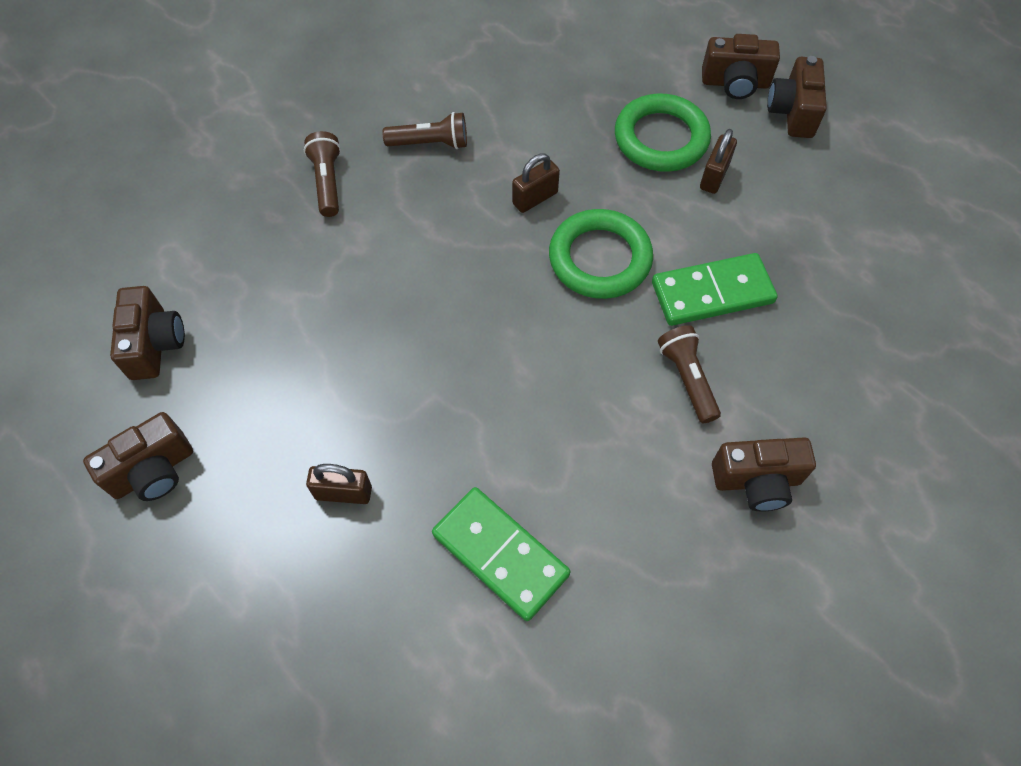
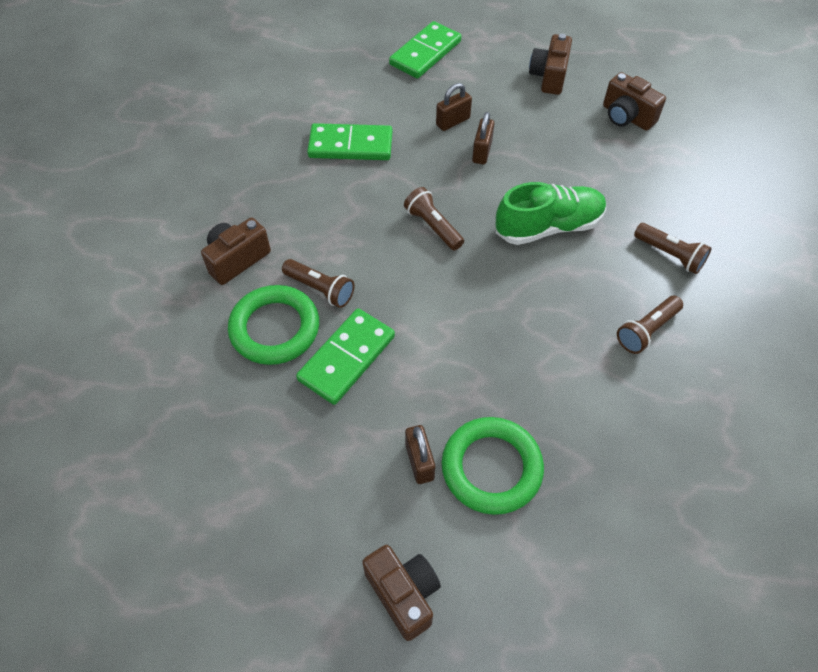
camera: 140 degrees right, 5 degrees down
(245, 655) = (425, 53): none -> green domino
(397, 283) = (548, 227): none -> green shoe
(509, 366) = (433, 226): none -> brown flashlight
(535, 198) = (530, 342): brown padlock -> brown padlock (482, 152)
(599, 259) = (443, 329): green ring -> green ring (275, 328)
(735, 83) = (481, 589): brown camera -> none

